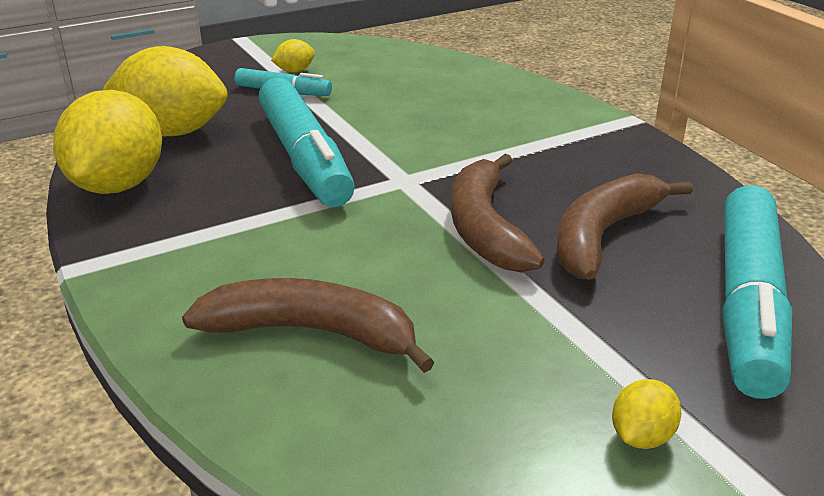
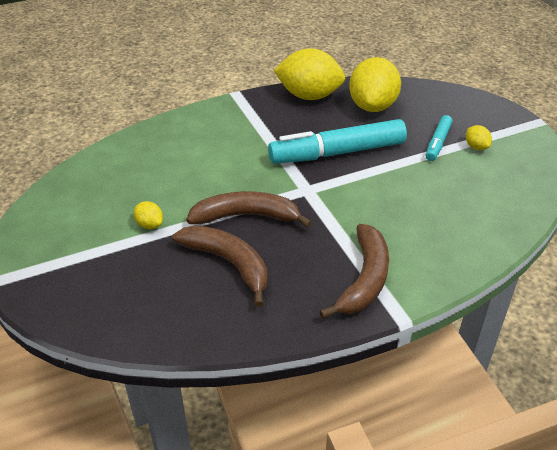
camera: 95 degrees right, 10 degrees up
(312, 332) = (170, 156): brown banana -> brown banana (364, 279)
(641, 437) = (70, 243): yellow lemon -> yellow lemon (149, 225)
(747, 304) = (146, 308): turquoise marker -> none

